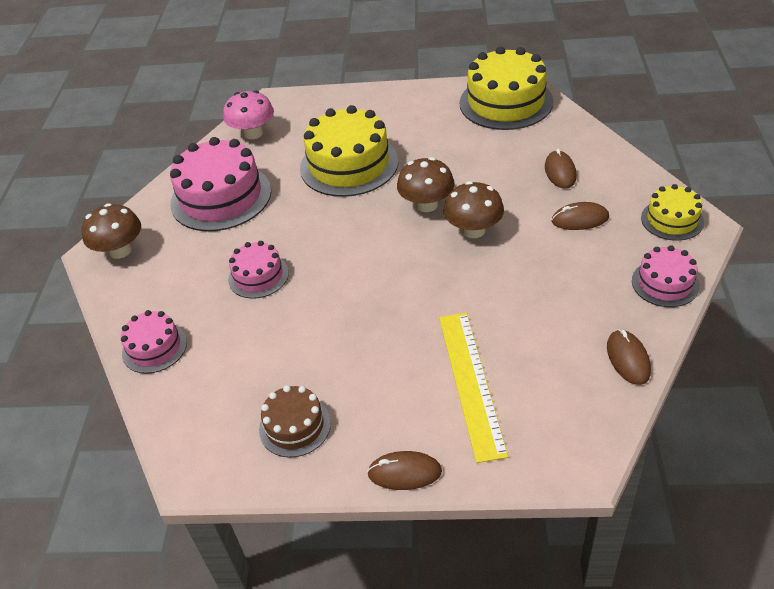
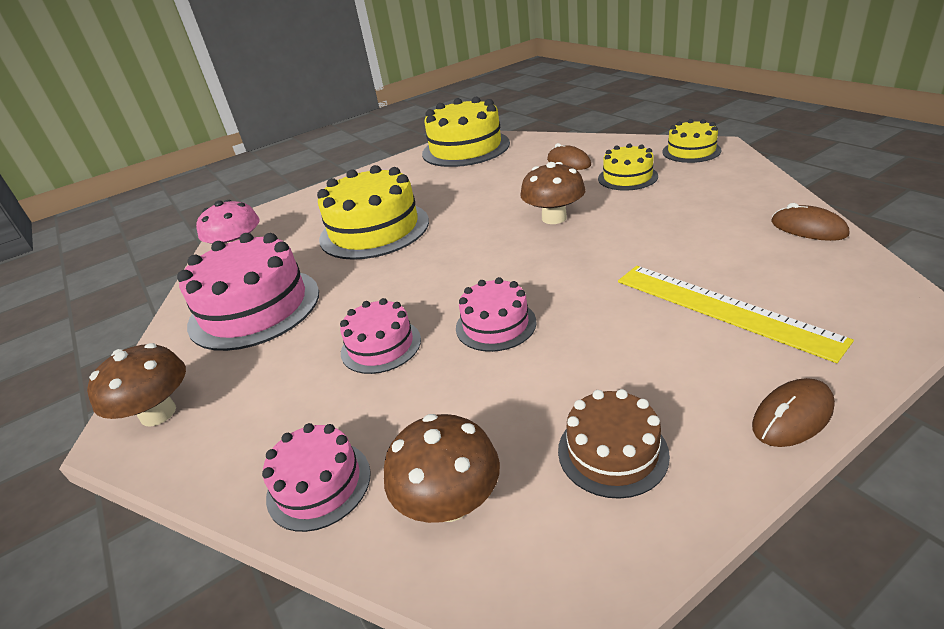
camera: 35 degrees left, 10 degrees down
(426, 204) = (487, 222): brown mushroom -> brown mushroom (450, 502)
(580, 219) = (627, 177): brown mouse -> yellow cake
(665, 283) = (749, 180): pink cake -> pink cake (495, 325)

